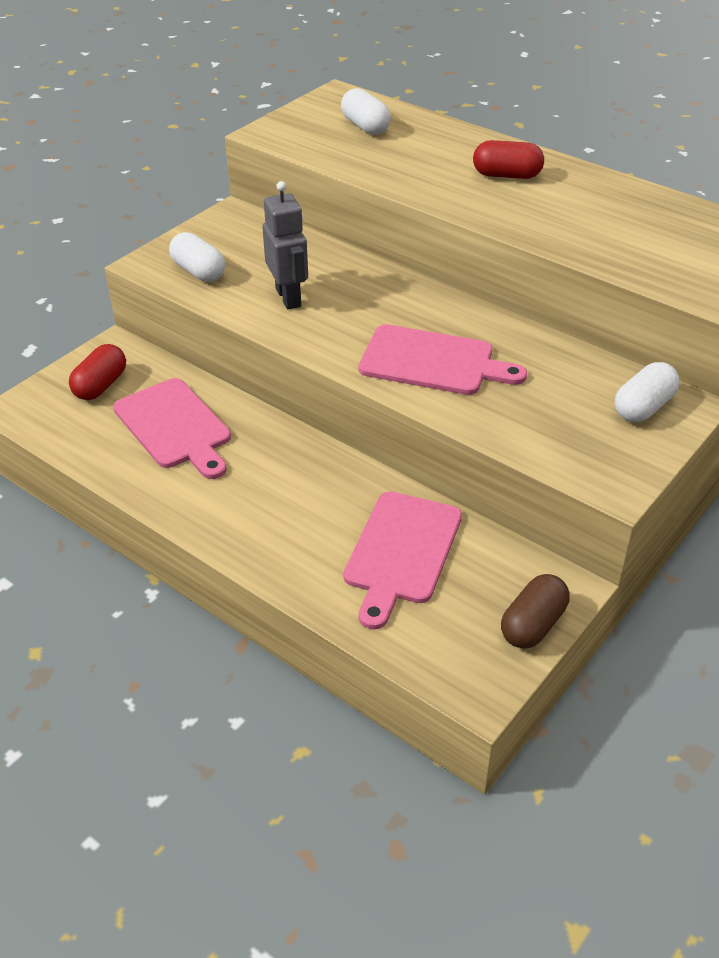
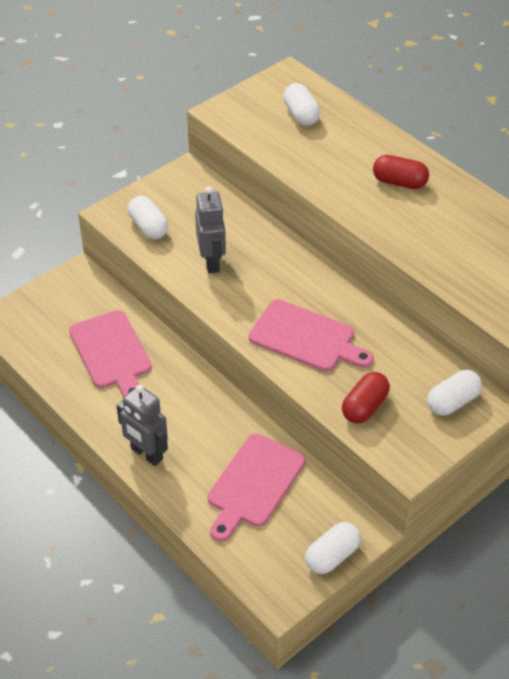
camera: 10 degrees right, 5 degrees up
(100, 385) = (63, 308): red capsule -> red capsule (364, 407)
(247, 536) = (146, 454): none -> grey robot
(533, 625) = (332, 556): brown capsule -> white capsule

